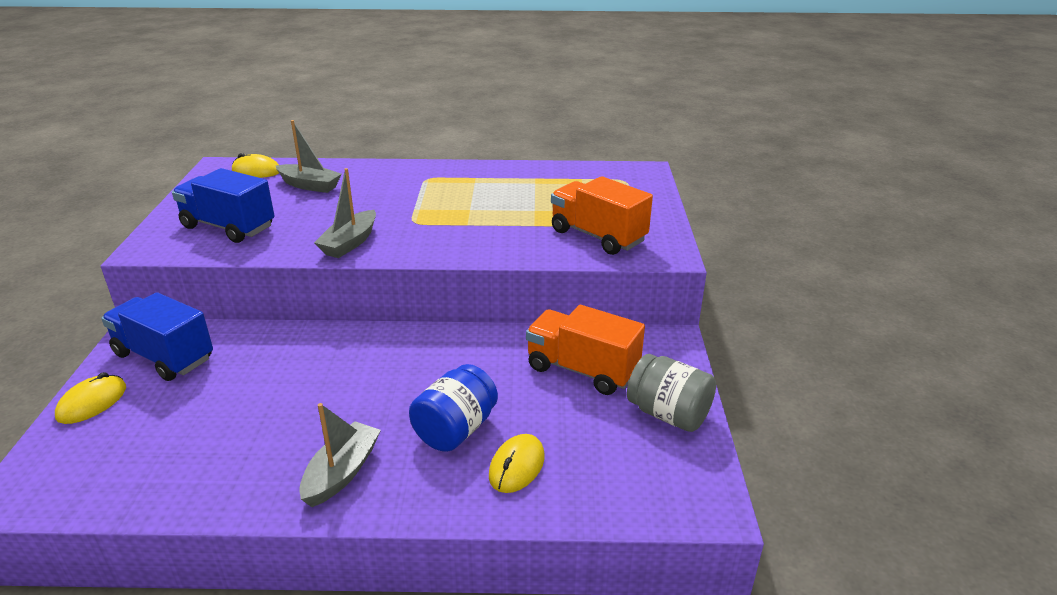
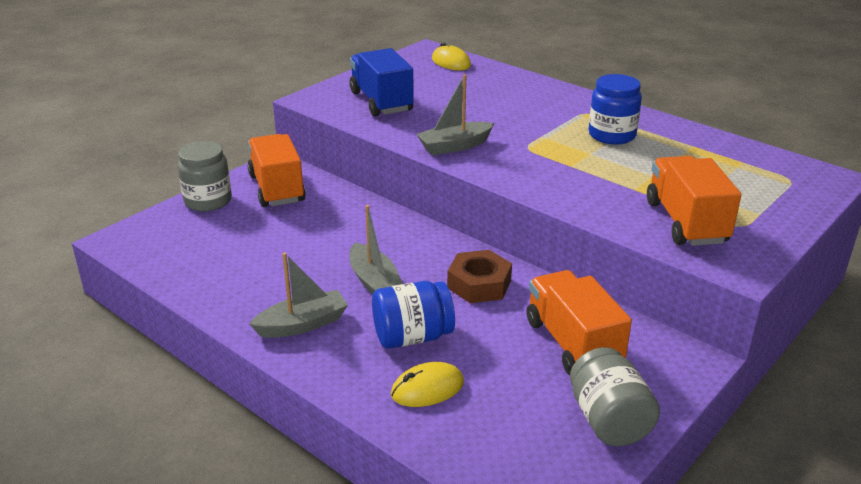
camera: 40 degrees right, 0 degrees up
(92, 402) = (208, 201): yellow mouse -> grey jar
(164, 356) = (277, 188): blue truck -> orange truck
(310, 185) = (478, 87): grey boat -> grey boat (374, 282)
(461, 357) = (479, 284): none -> brown nut
(468, 189) = (612, 135): none -> blue jar

